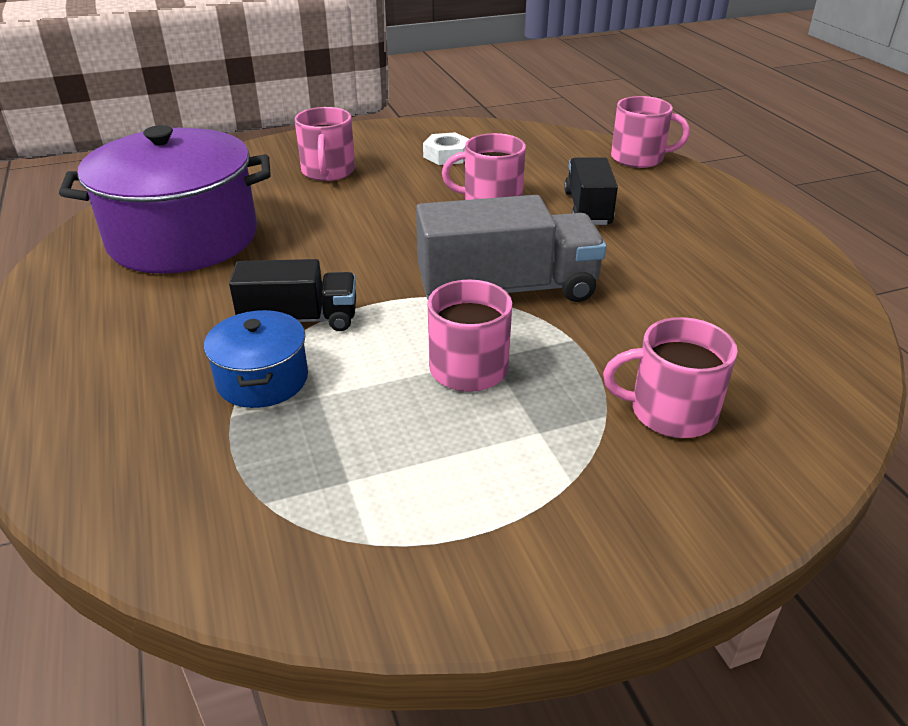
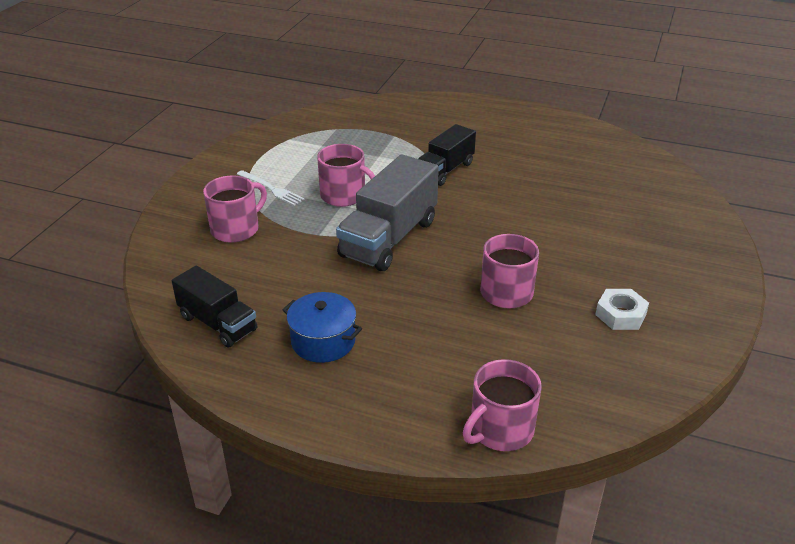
camera: 130 degrees right, 0 degrees up
(183, 238) = (581, 165): purple pot -> none
(262, 379) = (409, 148): blue pot -> blue pot (323, 341)
(328, 171) = (640, 245): pink mug -> none
(545, 446) = (271, 189): none -> white fork
(587, 208) = (443, 330): black truck -> black truck (218, 323)

